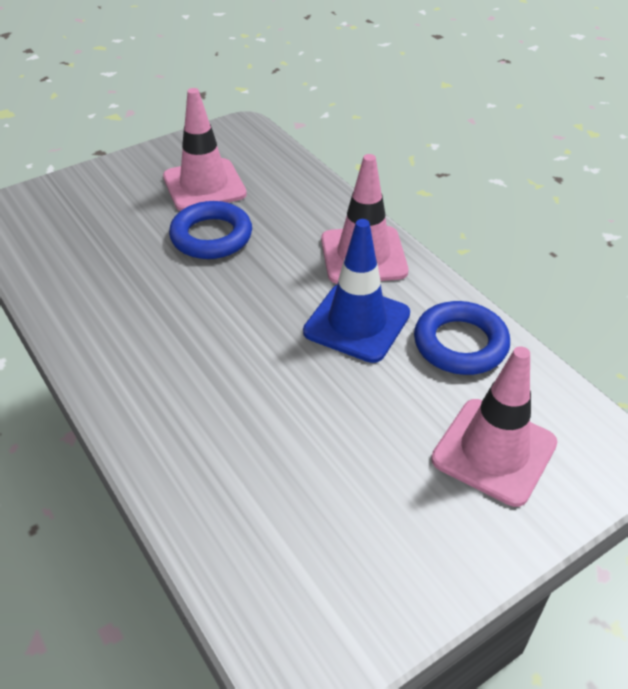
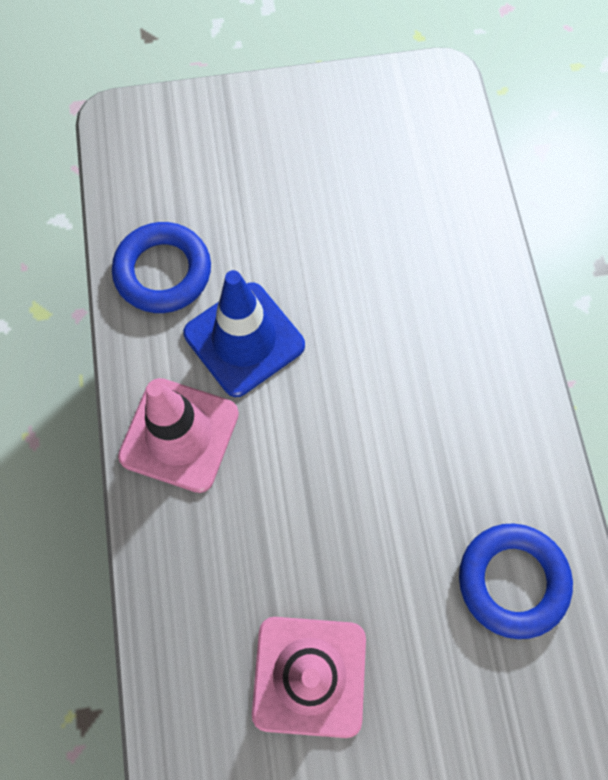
camera: 155 degrees left, 25 degrees up
(211, 236) = (340, 552): blue ring -> blue ring (512, 581)
(494, 451) = (214, 161): pink traffic cone -> none

